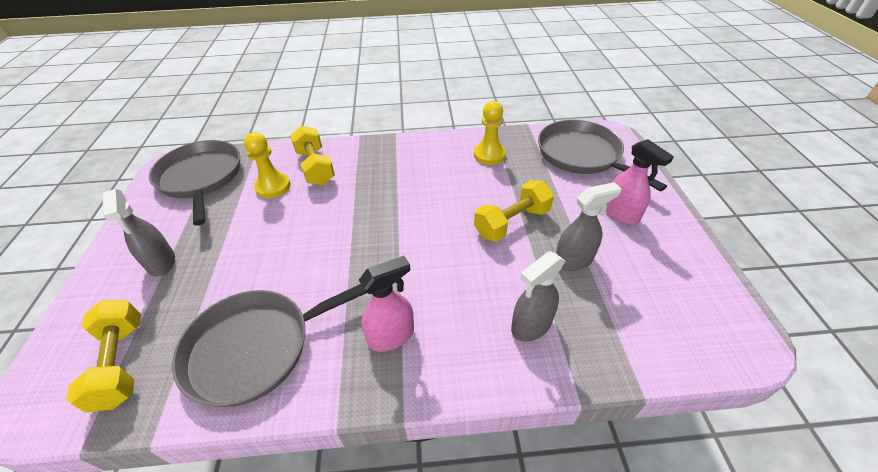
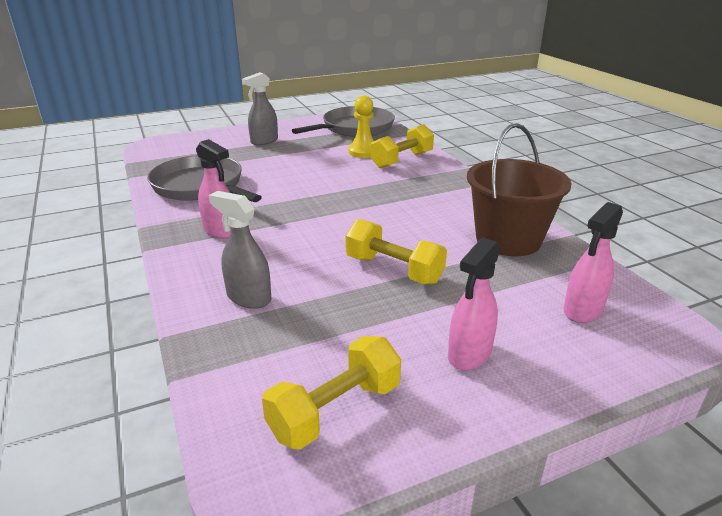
camera: 70 degrees right, 15 degrees down
(121, 363) = (183, 154): yellow dumbbell -> yellow dumbbell (335, 410)
(489, 155) = (508, 239): yellow pawn -> brown bucket
(573, 260) = (355, 318): grey spray bottle -> none
(581, 155) = (582, 310): grey pan -> pink spray bottle

